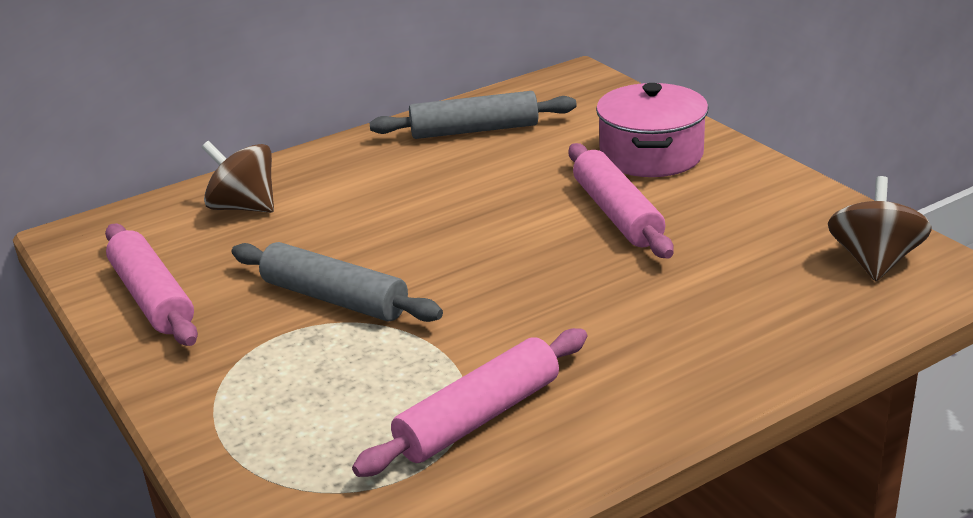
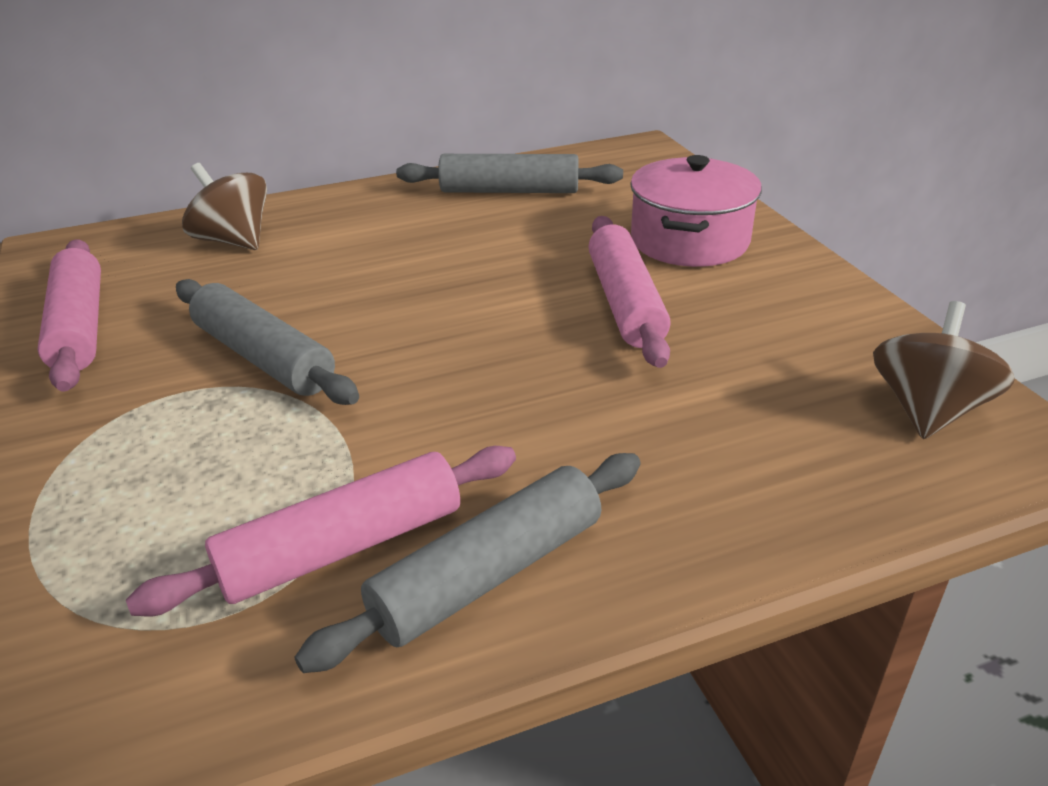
camera: 10 degrees right, 5 degrees up
(595, 416) = (488, 574): none -> grey rolling pin

